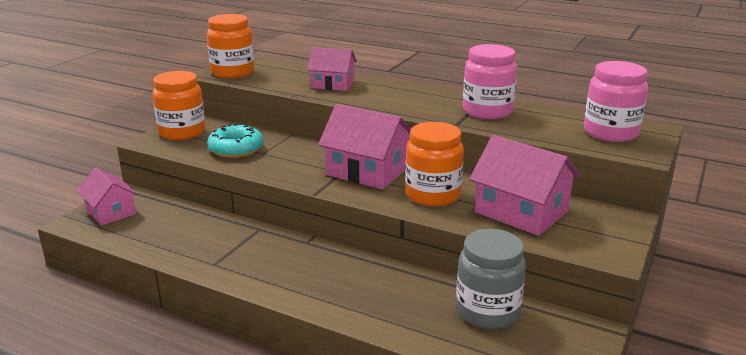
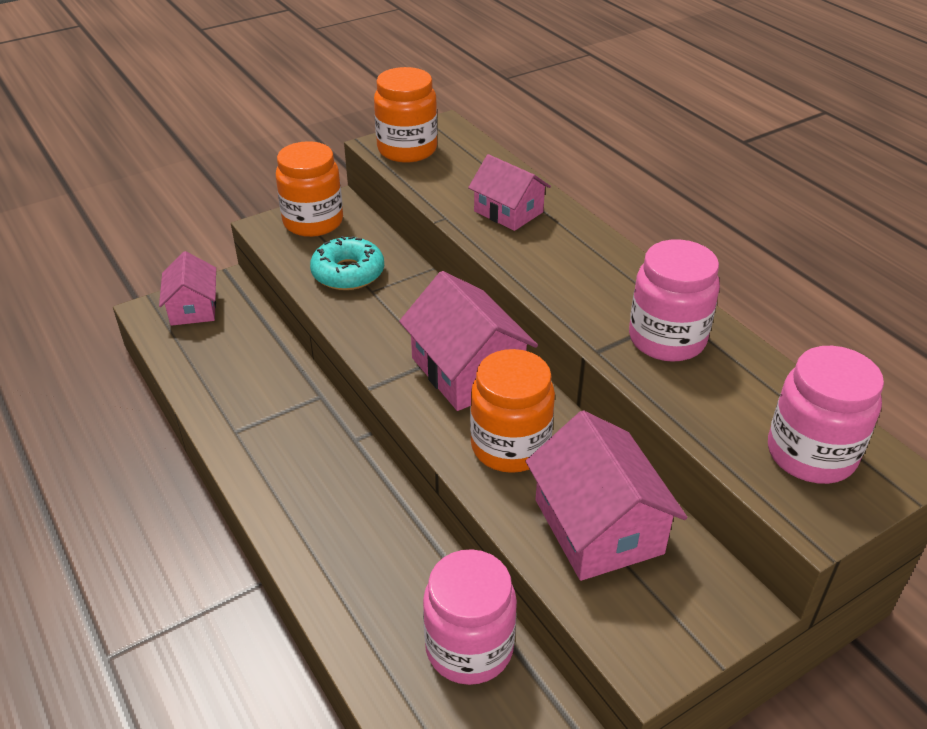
camera: 30 degrees right, 15 degrees up
(487, 311) = (469, 648): grey jar -> pink jar

